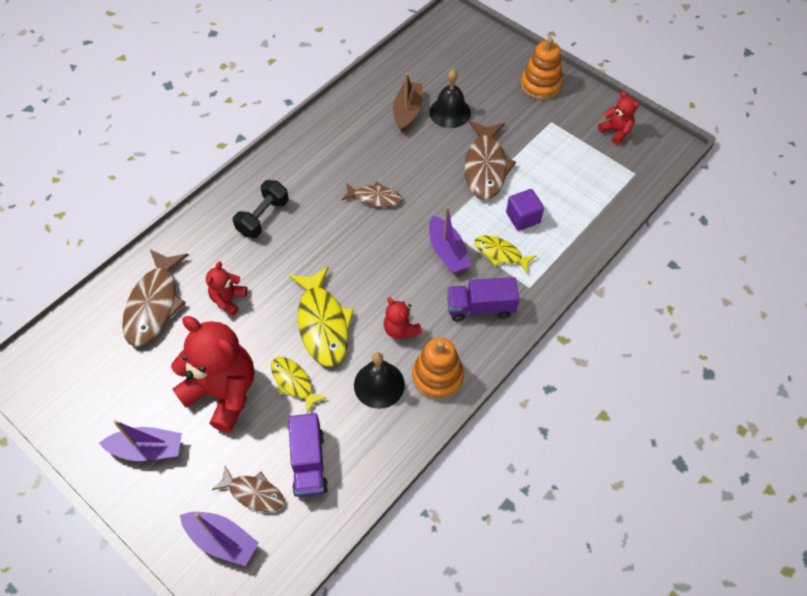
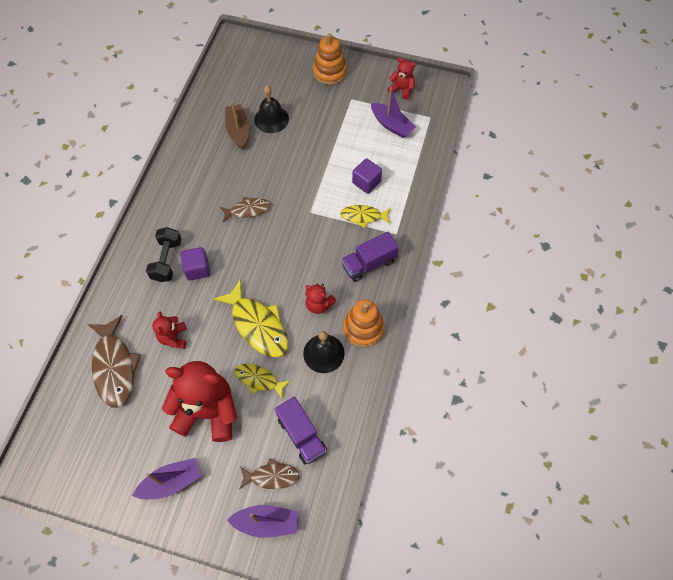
camera: 25 degrees left, 5 degrees up
(290, 239) = (197, 269): none -> purple cube
(447, 252) = (324, 231): purple boat -> purple boat (391, 125)
(485, 167) = (320, 153): brown fish -> none

